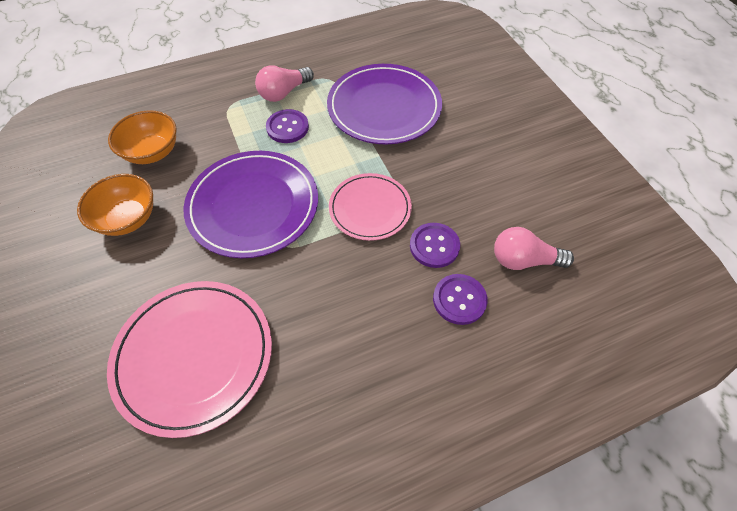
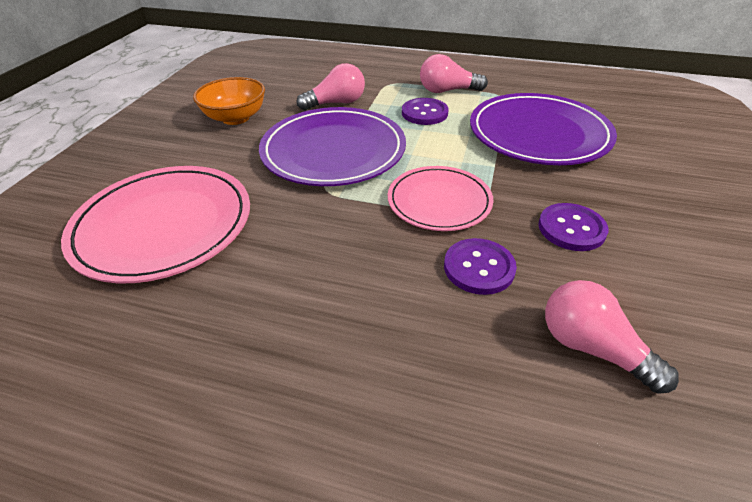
camera: 40 degrees right, 15 degrees down
(152, 152) = (300, 88): orange bowl -> none
(204, 153) = (336, 103): none -> pink light bulb
(459, 300) = (457, 336): purple button -> purple button (571, 228)

